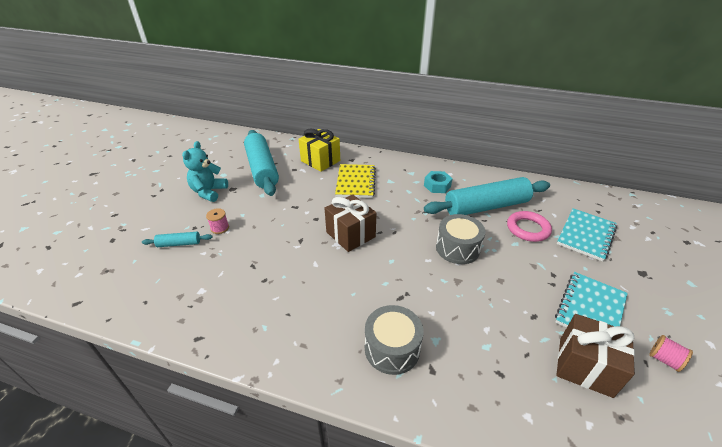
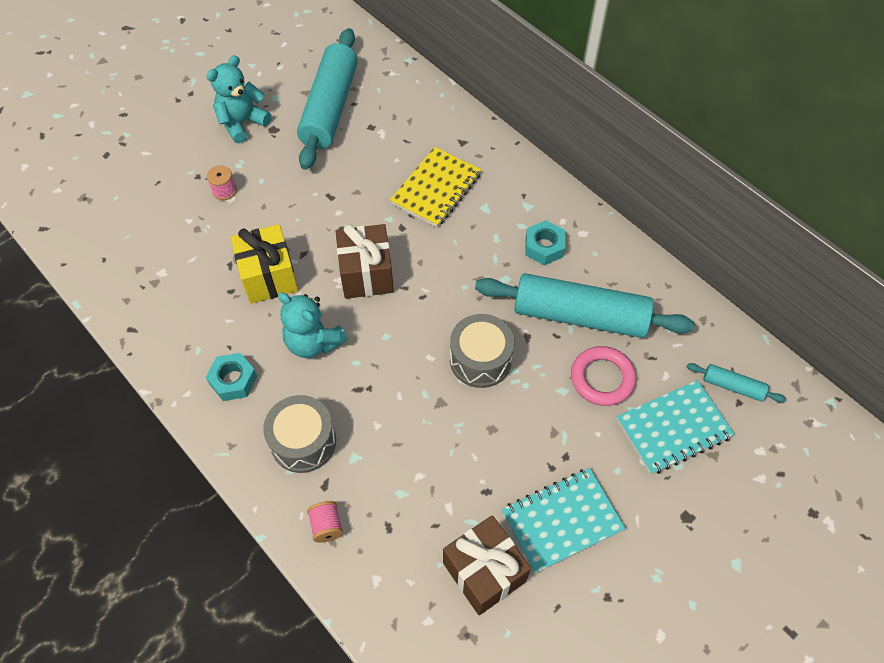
camera: 30 degrees right, 20 degrees up
(179, 244) = (170, 194): turquoise rolling pin -> turquoise rolling pin (732, 386)
(307, 334) = (233, 380): none -> turquoise nut
(320, 161) = (417, 125): yellow gift -> yellow gift (269, 276)
(347, 284) = (313, 342): none -> turquoise teddy bear
(664, 359) = (581, 617): pink spool -> pink spool (326, 526)

